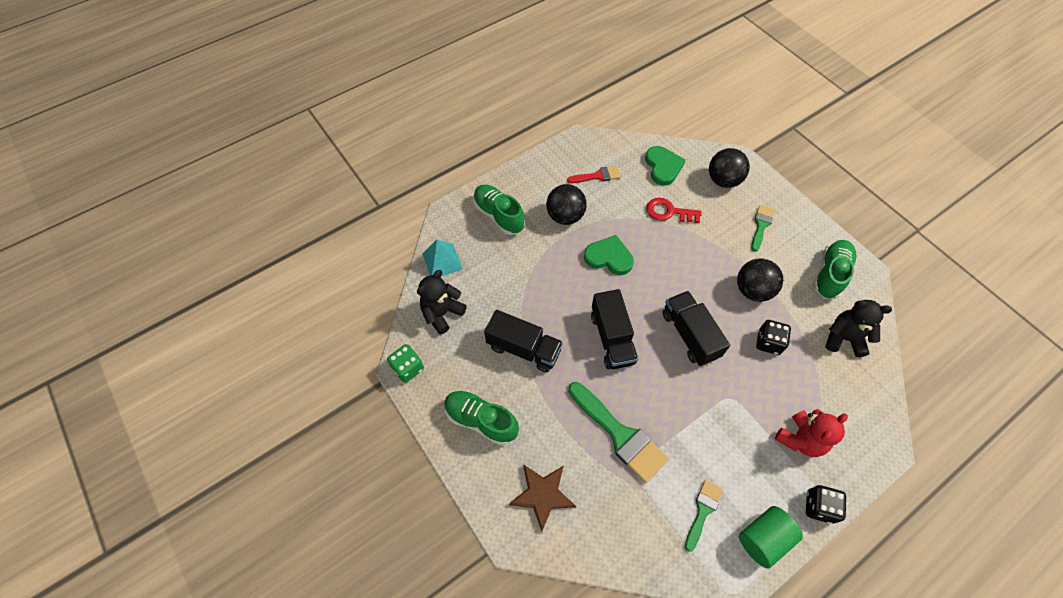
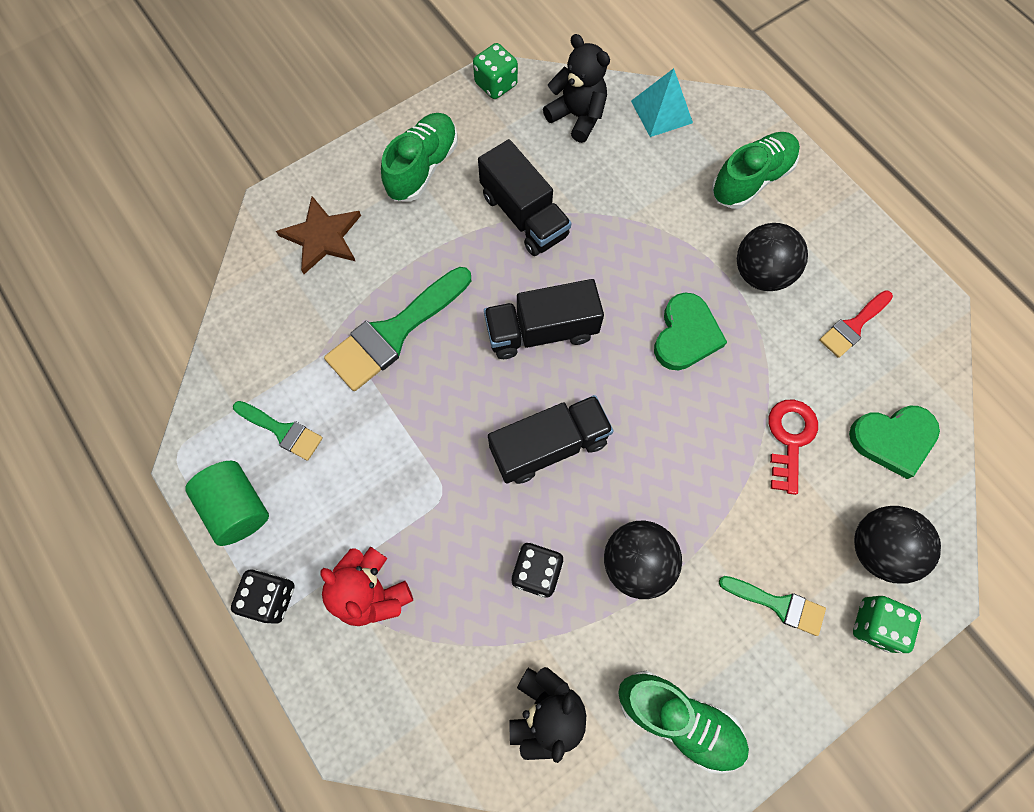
camera: 90 degrees right, 10 degrees up
(524, 349) = (524, 215): black truck -> black truck turned 60 degrees counterclockwise
(597, 176) = (853, 326): red brush -> red brush turned 60 degrees clockwise
(762, 186) = (875, 624): none -> green dice

